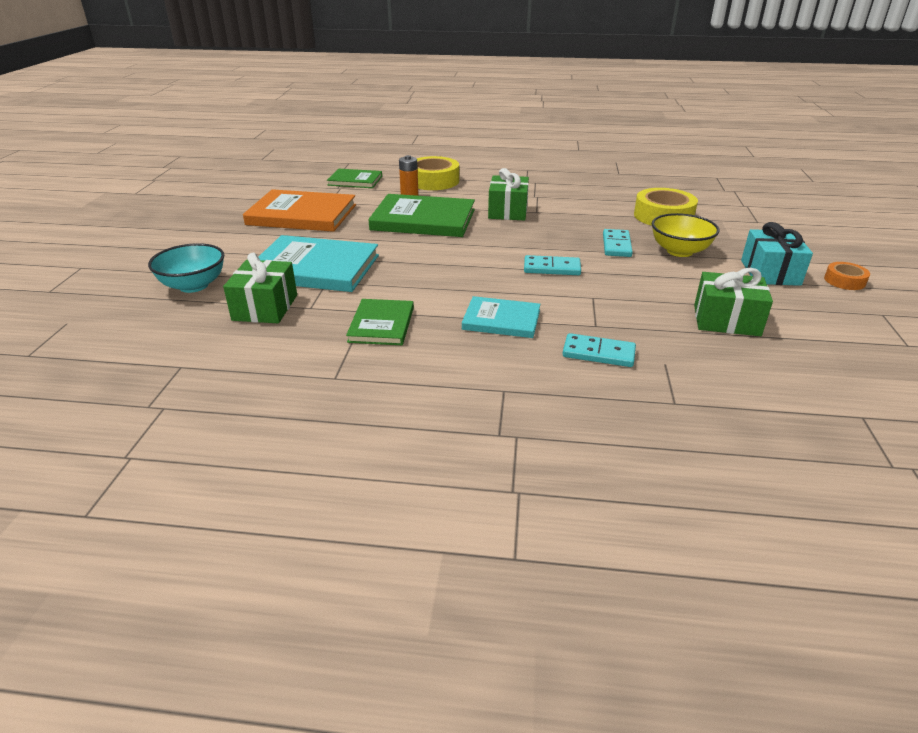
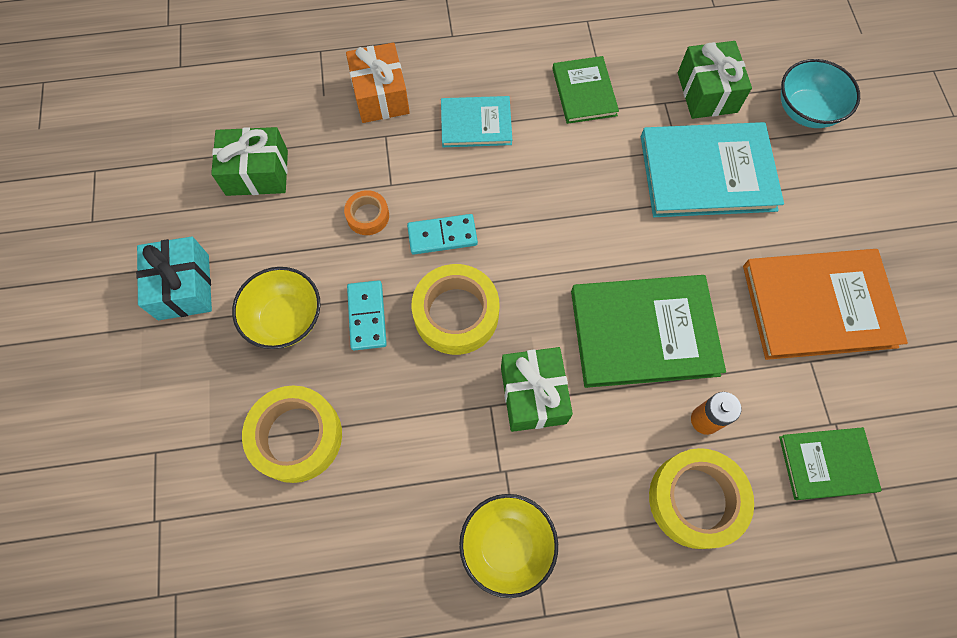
camera: 165 degrees right, 35 degrees up
(540, 182) = (507, 545): none -> yellow bowl
(550, 239) = (456, 314): none -> yellow tape
(598, 353) = (380, 95): turquoise domino -> orange gift
(844, 281) = (101, 287): orange tape -> orange tape (368, 216)

